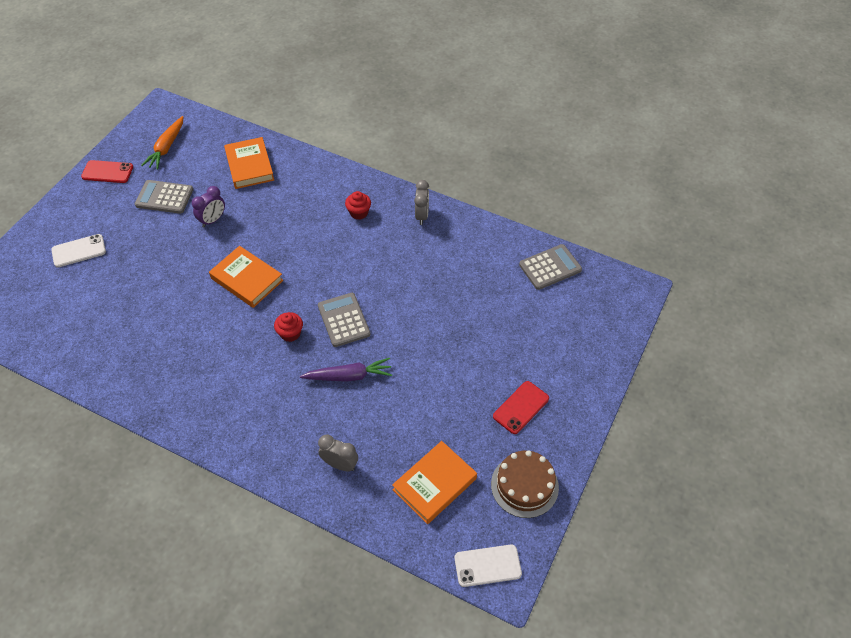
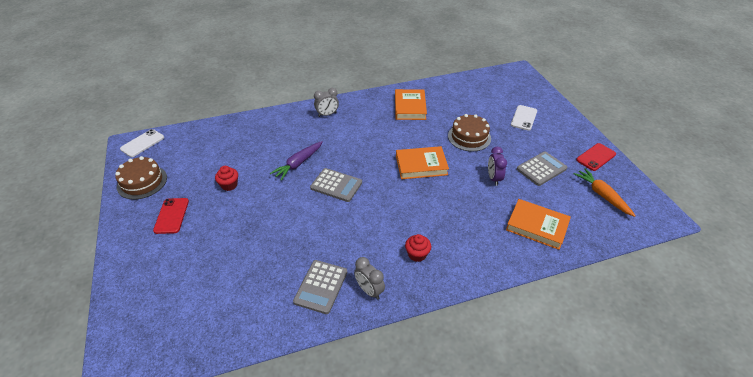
camera: 135 degrees right, 10 degrees down
(160, 273) = (469, 137): none -> brown cake
(290, 333) = (357, 159): red cupcake -> red cupcake (229, 185)
(340, 464) = (259, 131): grey clock -> grey clock (327, 114)
(434, 484) = (199, 153): orange book -> orange book (410, 107)
(550, 267) = (217, 330): grey calculator -> grey calculator (321, 287)

